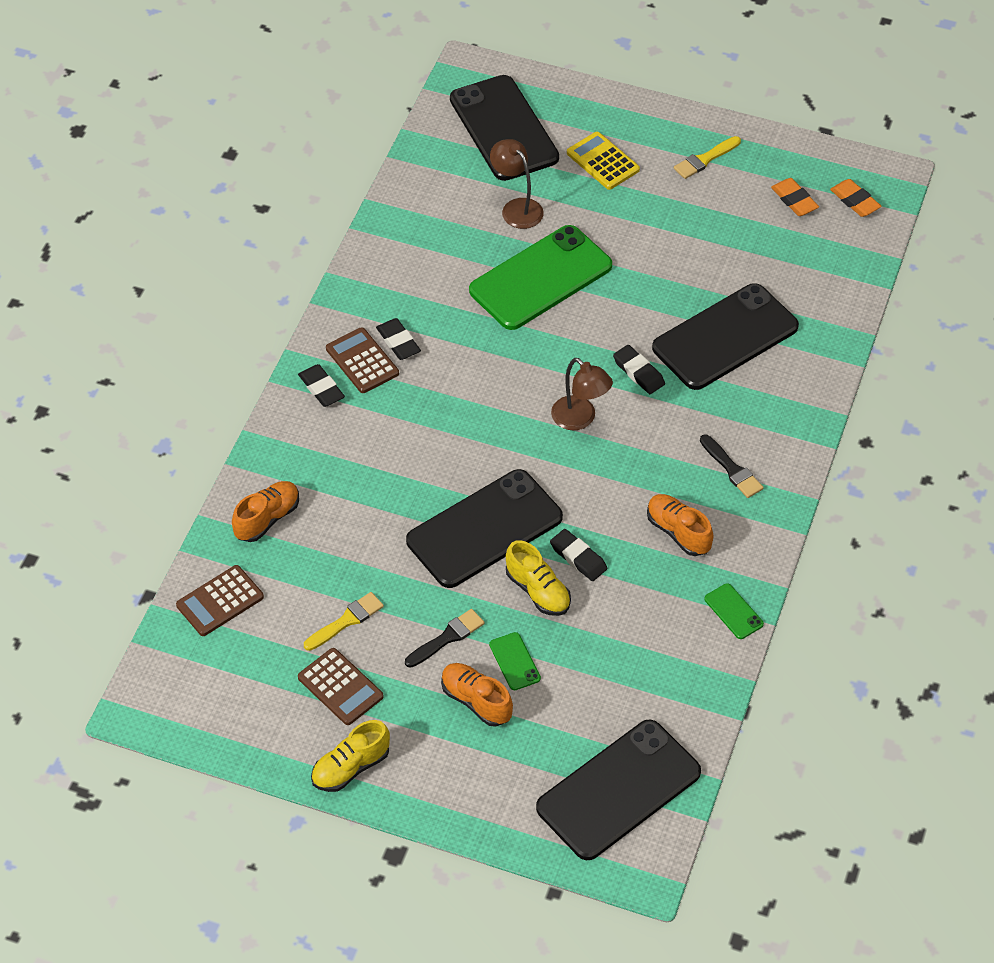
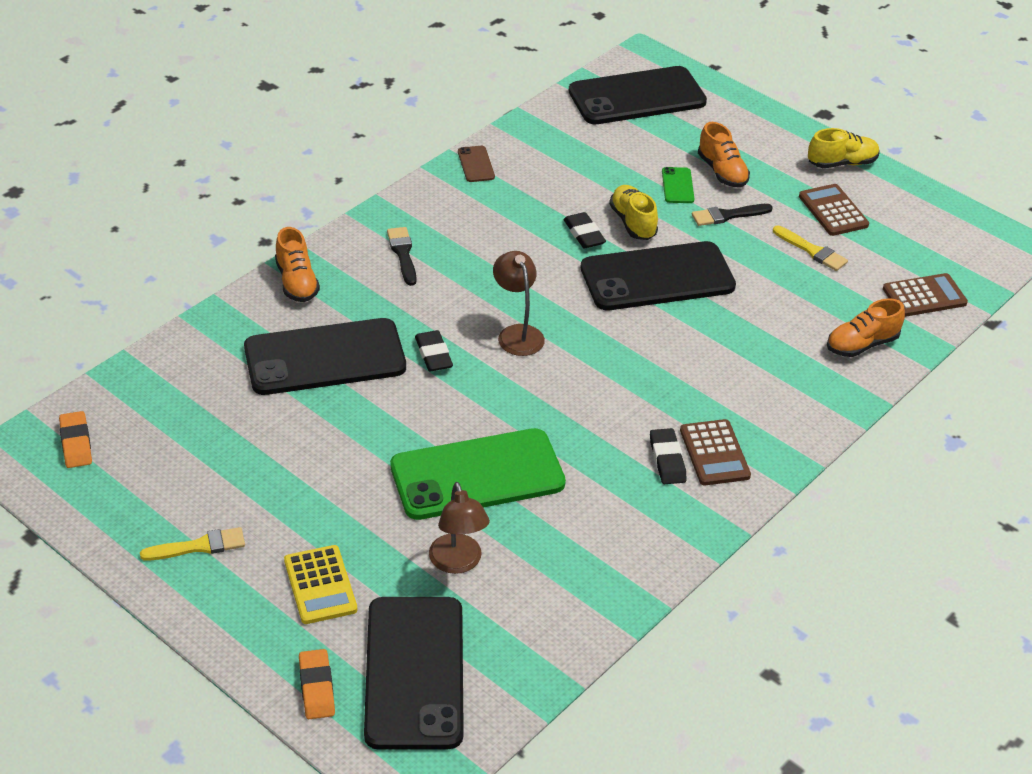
camera: 160 degrees left, 10 degrees down
(321, 388) = (768, 440): black eraser -> none
(346, 621) = (812, 251): yellow brush -> yellow brush turned 120 degrees counterclockwise
(678, 532) = (484, 225): orange shoe -> orange shoe (297, 282)
(733, 611) = (476, 164): green phone -> brown phone
(794, 200) = (139, 466): orange eraser -> orange eraser (317, 687)

